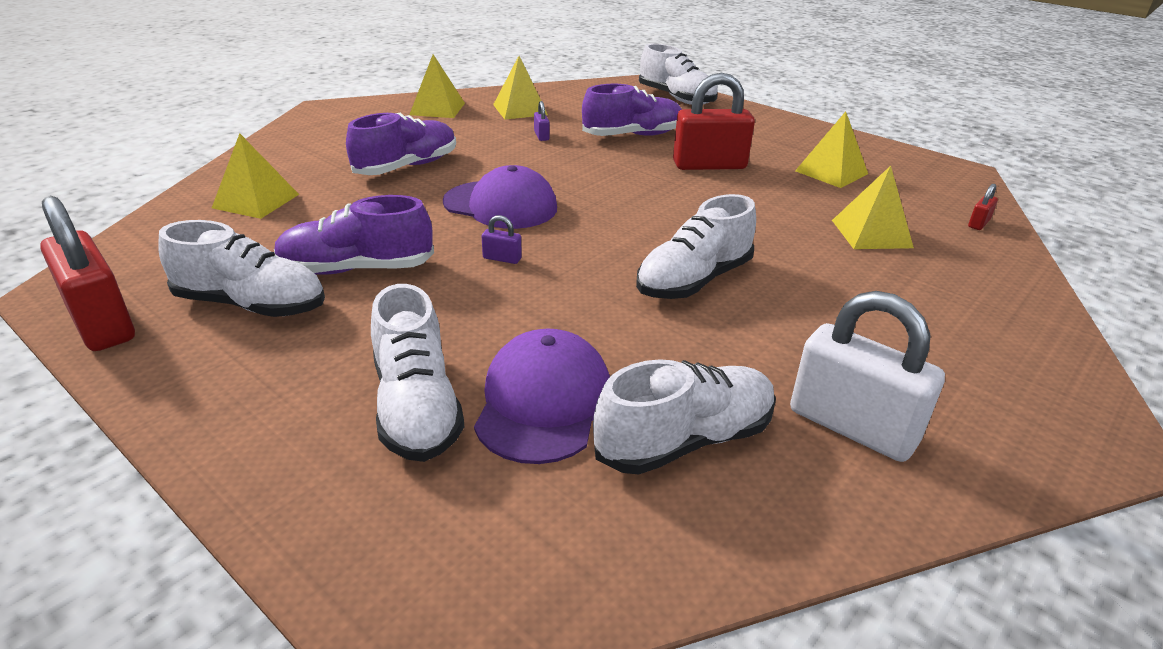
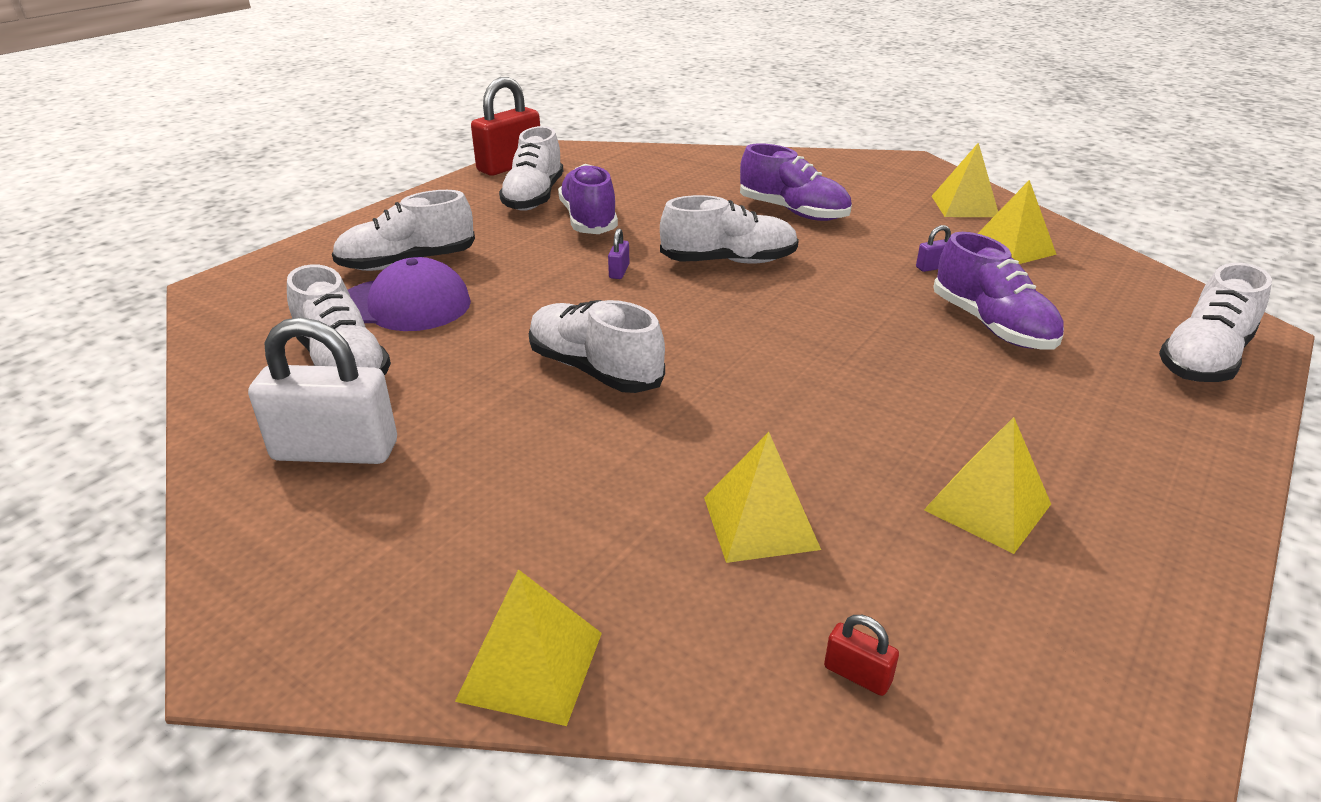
camera: 85 degrees right, 0 degrees up
(256, 201) = (691, 171): yellow pyramid -> yellow pyramid (531, 666)
(501, 205) = (729, 261): purple cap -> white shoe
(709, 165) = (927, 385): red padlock -> none
(852, 426) = (335, 451): white padlock -> white padlock turned 60 degrees clockwise

